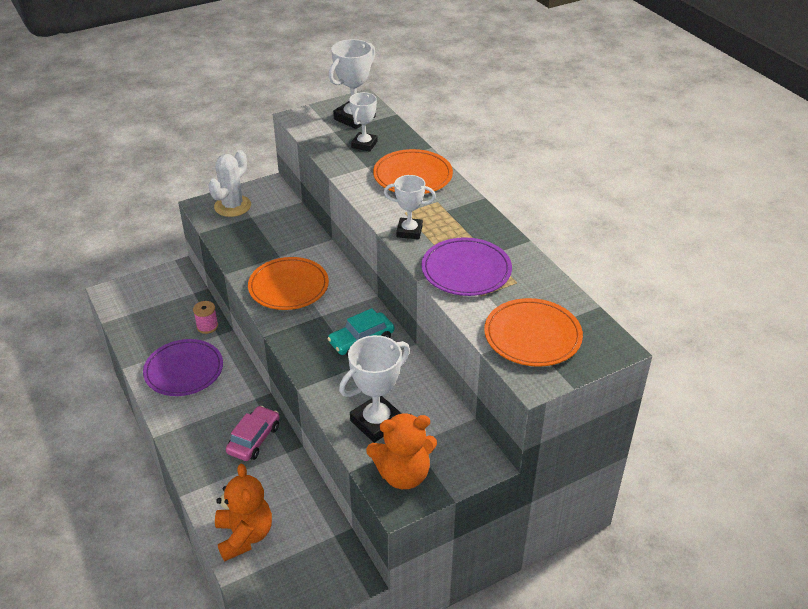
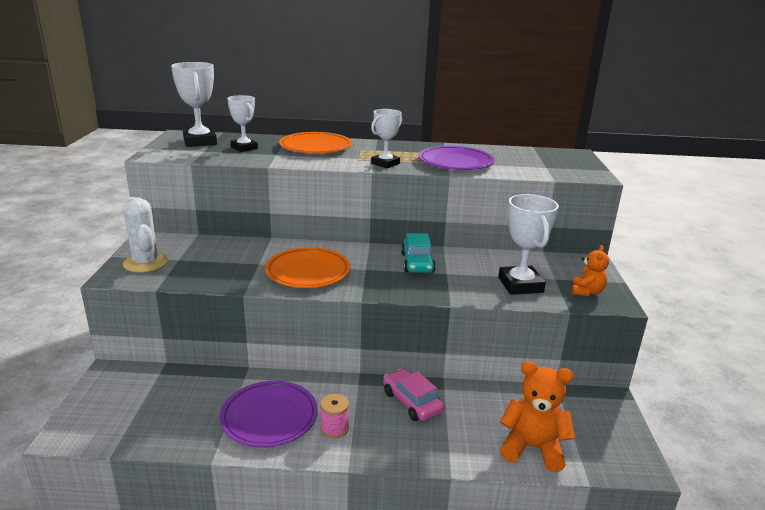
camera: 60 degrees left, 15 degrees down
(207, 326) = (223, 380): pink spool -> pink spool (334, 428)
(403, 474) = (586, 292): orange teddy bear -> orange teddy bear, size x0.59
(532, 336) = (548, 165): orange plate -> none

